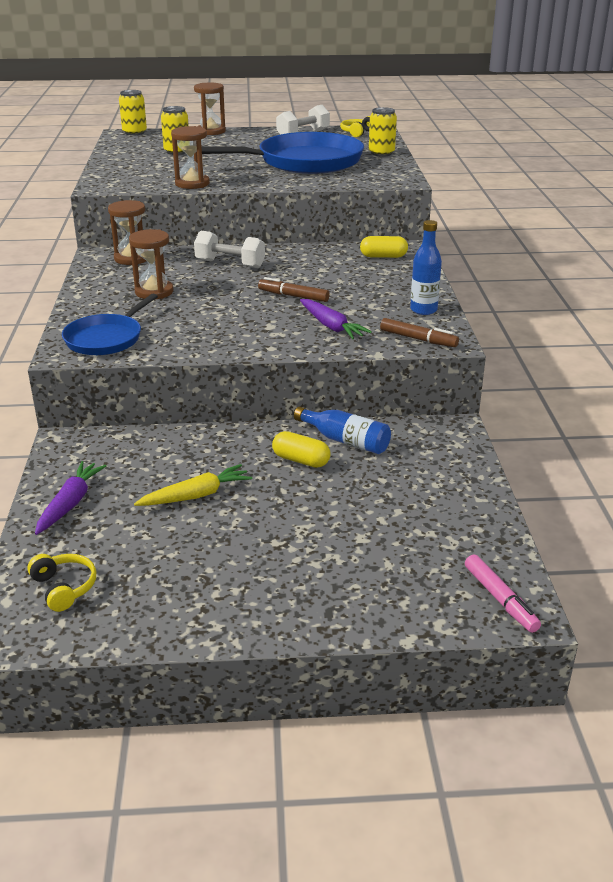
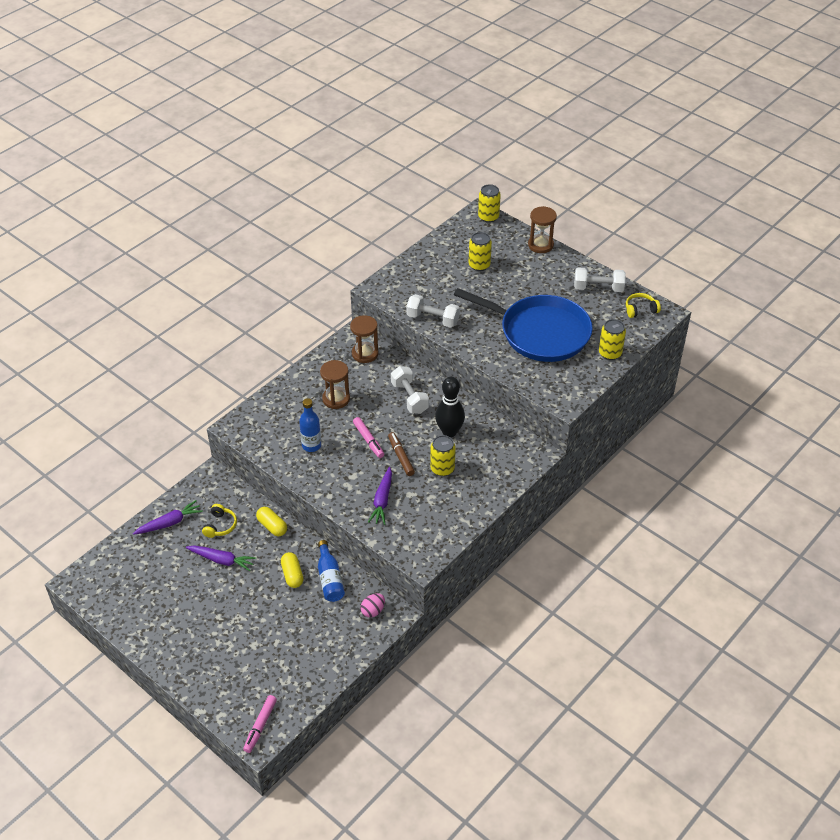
camera: 45 degrees right, 15 degrees up
(64, 588) = (117, 572): yellow headphones -> yellow headphones (220, 525)
(106, 338) = (265, 427): blue pan -> none
(192, 184) = (432, 319): brown hourglass -> white dumbbell
(196, 495) = (222, 560): yellow carrot -> purple carrot
(240, 300) = (368, 440): none -> pink marker
(308, 266) = (449, 432): none -> black bowling pin
(346, 286) = (442, 468): none -> yellow can
(383, 256) = (507, 453): yellow capsule -> yellow capsule (272, 526)
(418, 339) = (410, 546): brown marker -> none
(423, 310) = (451, 523): blue bottle -> blue bottle (311, 445)
(431, 437) = (373, 611): none -> pink egg

